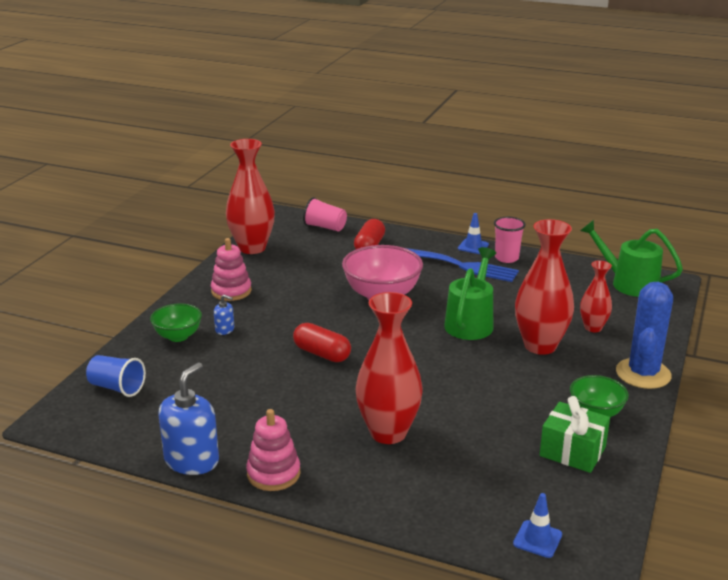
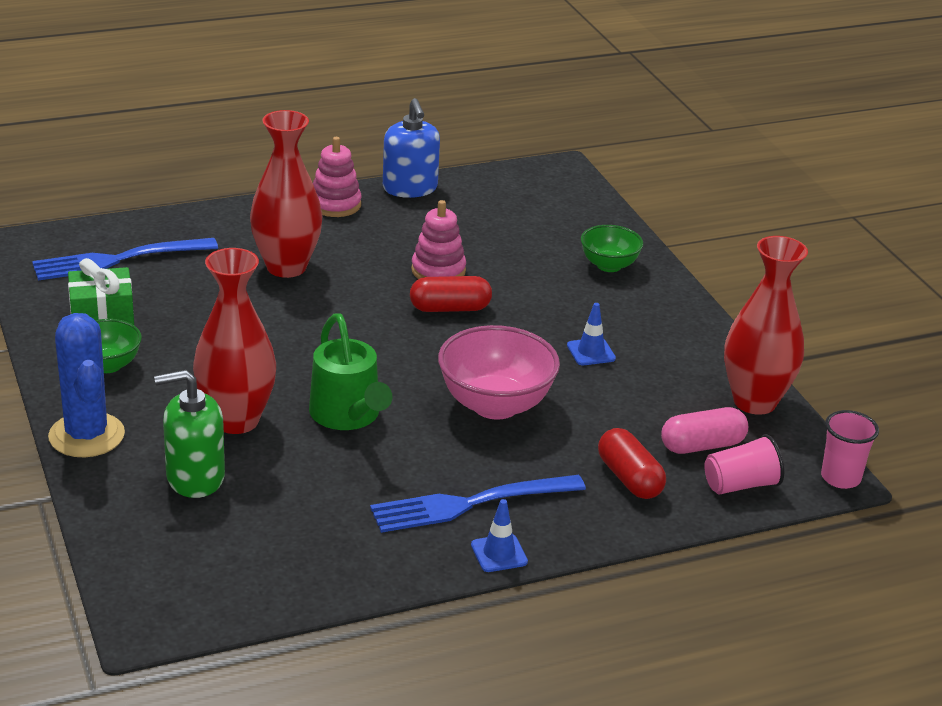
camera: 135 degrees right, 5 degrees up
(117, 388) = (566, 206): blue cup -> none
(225, 329) = (581, 290): blue soap dispenser -> none
(231, 291) = (659, 333): pink stacking toy -> pink stacking toy (438, 270)
(312, 244) = (702, 445): none -> pink capsule
(506, 258) = (426, 553): pink cup -> pink cup (840, 478)
(516, 503) = (118, 260): none -> blue fork
(537, 539) = (79, 243): blue traffic cone -> blue traffic cone (591, 352)
(593, 327) = (195, 477): red vase -> green soap dispenser
(628, 283) = (207, 589): green watering can -> none

